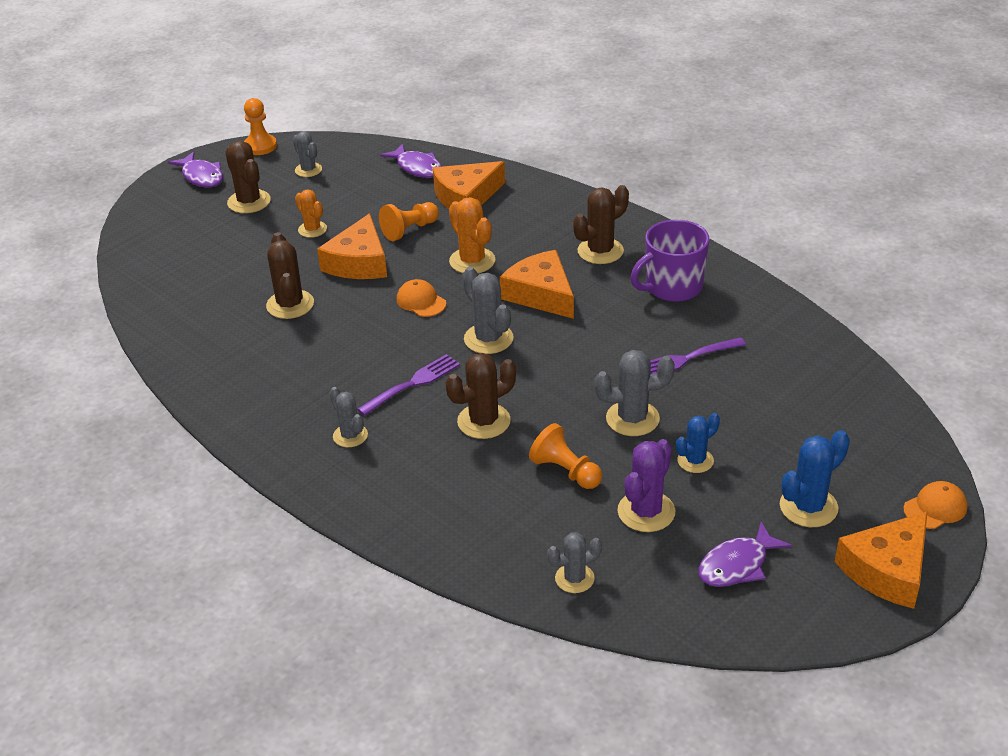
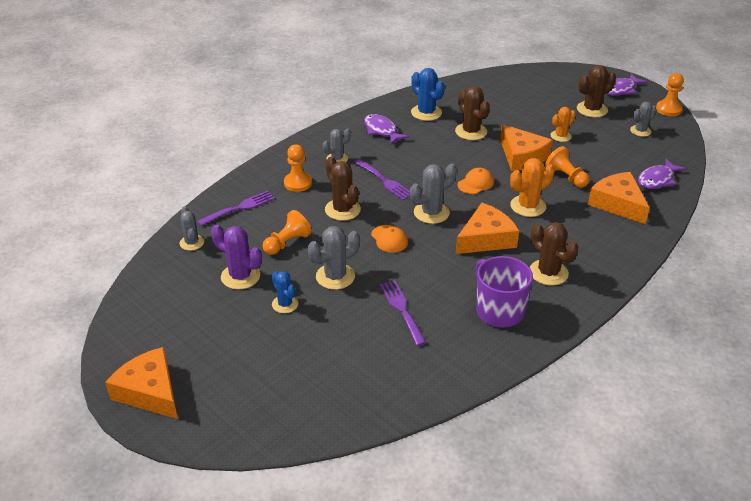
camera: 90 degrees right, 0 degrees up
(290, 305) = (471, 131): brown cactus -> brown cactus turned 75 degrees clockwise
(359, 262) = (522, 156): orange cheese -> orange cheese turned 135 degrees counterclockwise
(415, 474) = (298, 183): none -> orange pawn
(482, 534) = (239, 208): none -> purple fork
(632, 419) = (335, 276): grey cactus -> grey cactus turned 60 degrees clockwise
(737, 565) = (180, 314): purple fish -> purple fish (382, 131)
(808, 507) = (224, 358): blue cactus -> blue cactus (426, 113)
(935, 508) = (203, 433): orange cap -> orange cap (389, 239)

